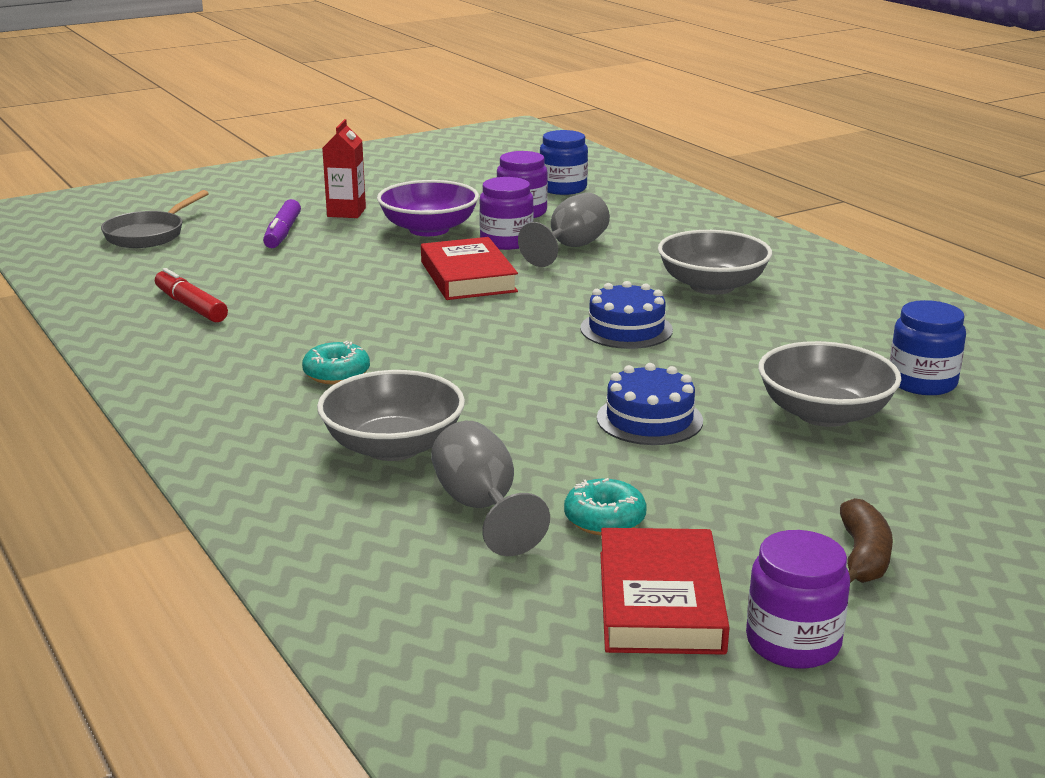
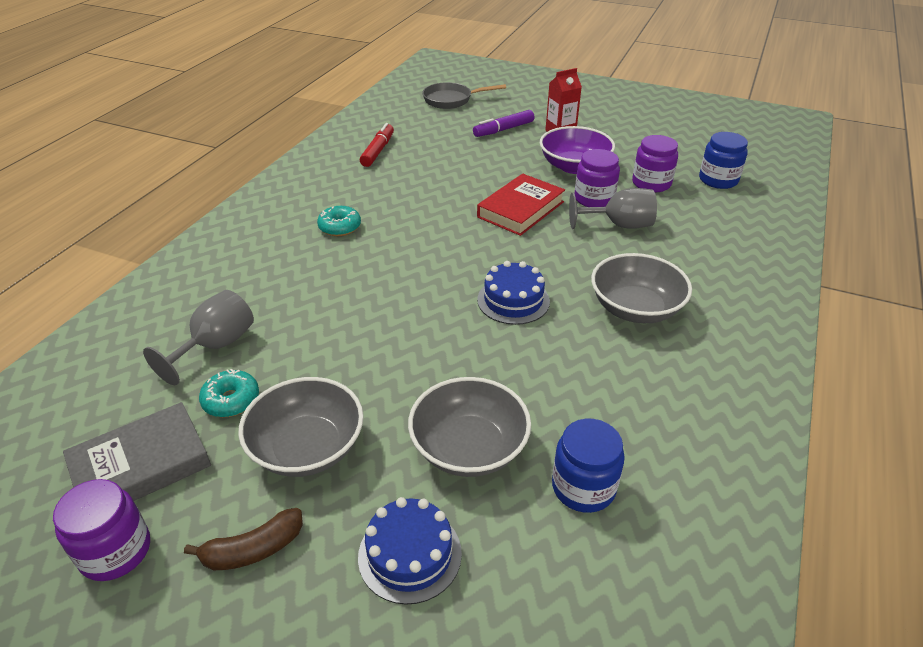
camera: 55 degrees right, 15 degrees up
(393, 446) = (267, 284): grey bowl -> grey bowl (307, 448)
(649, 419) = (383, 365): blue cake -> blue cake (410, 554)
(659, 601) = (141, 465): red book -> grey book

